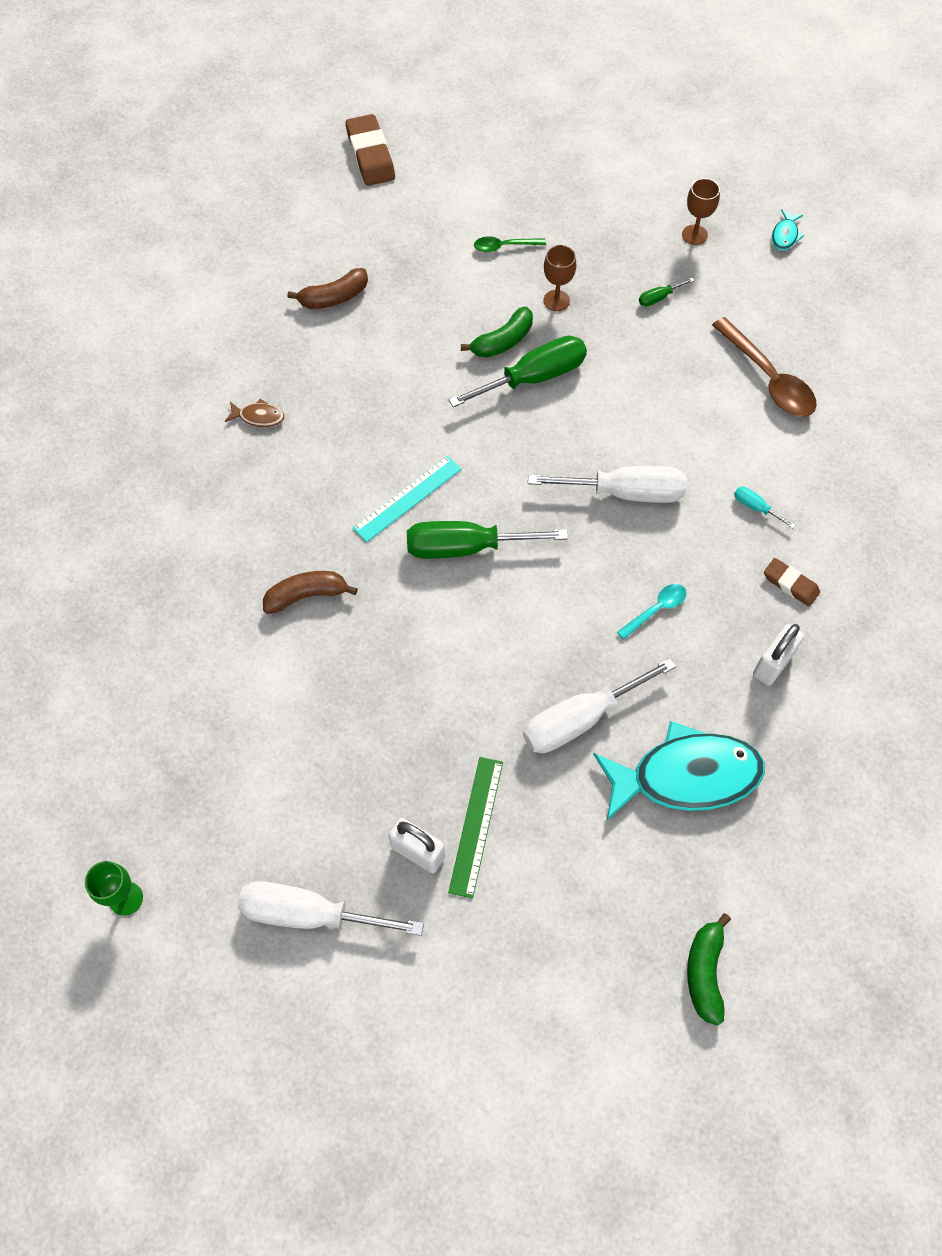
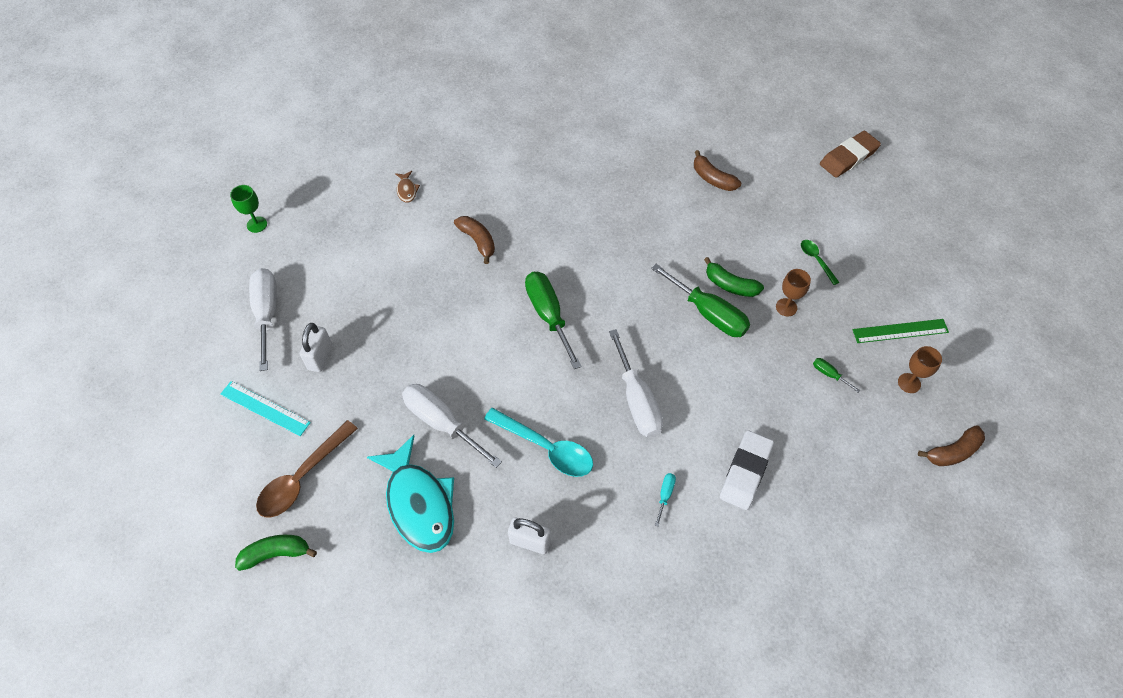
camera: 70 degrees right, 5 degrees down
(258, 417) = (597, 172): brown fish -> brown fish (407, 190)
(408, 498) = (572, 271): turquoise ruler -> turquoise ruler (265, 408)
(476, 826) = (346, 383): green ruler -> green ruler (900, 331)
(656, 609) = (546, 448): turquoise spoon -> turquoise spoon, size x1.87
(751, 421) = (745, 472): none -> white eraser
(768, 378) = (794, 474): brown spoon -> brown spoon (302, 477)
(785, 235) = (952, 452): turquoise fish -> brown banana
(790, 584) = (606, 538): brown eraser -> none

